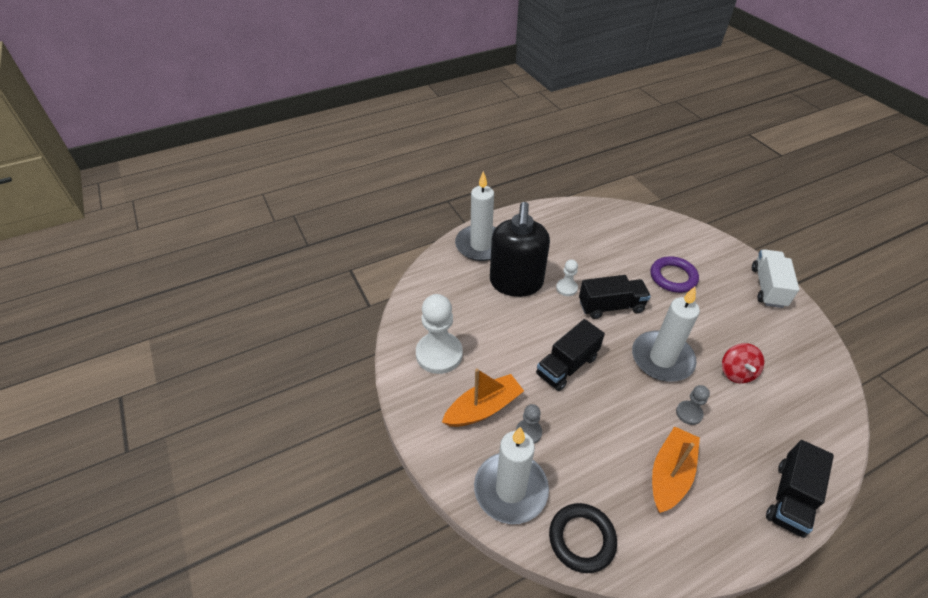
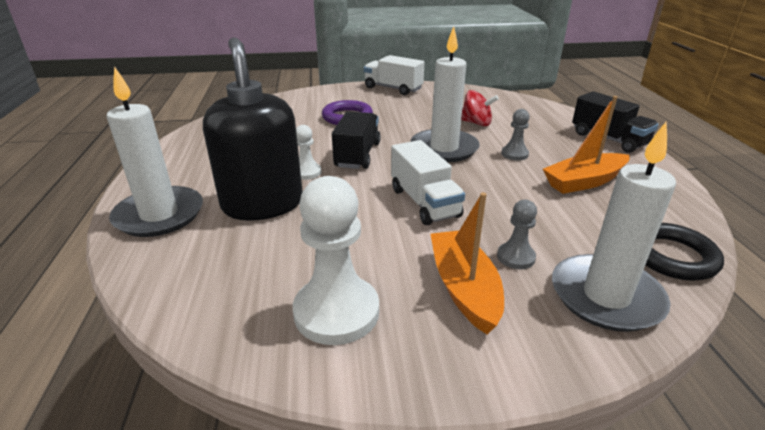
camera: 70 degrees left, 15 degrees down
(516, 283) = (262, 204): black soap dispenser -> black soap dispenser turned 135 degrees counterclockwise
(567, 366) = (424, 202): black truck -> white truck
(670, 474) = (584, 182): orange boat -> orange boat turned 75 degrees counterclockwise

